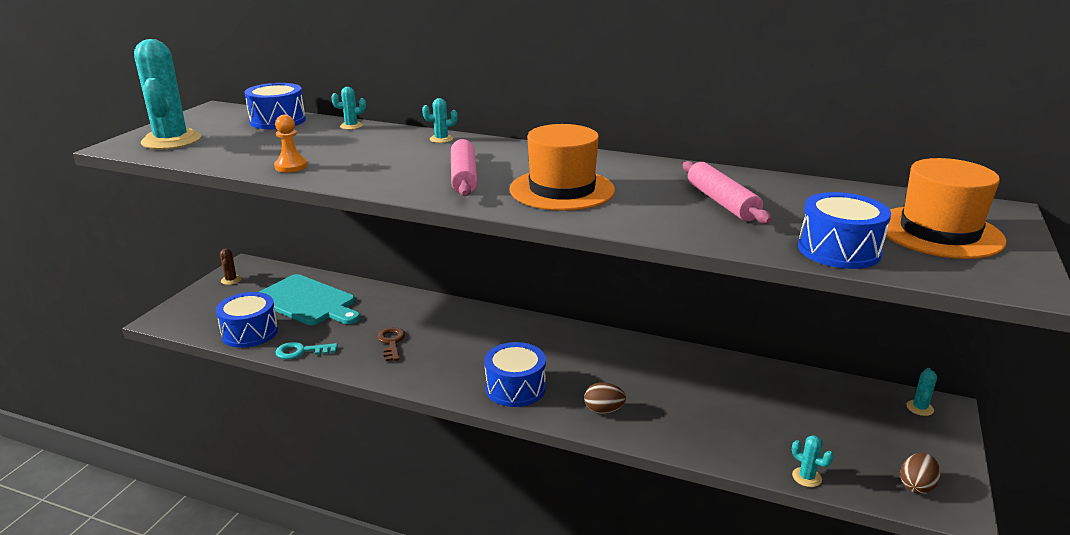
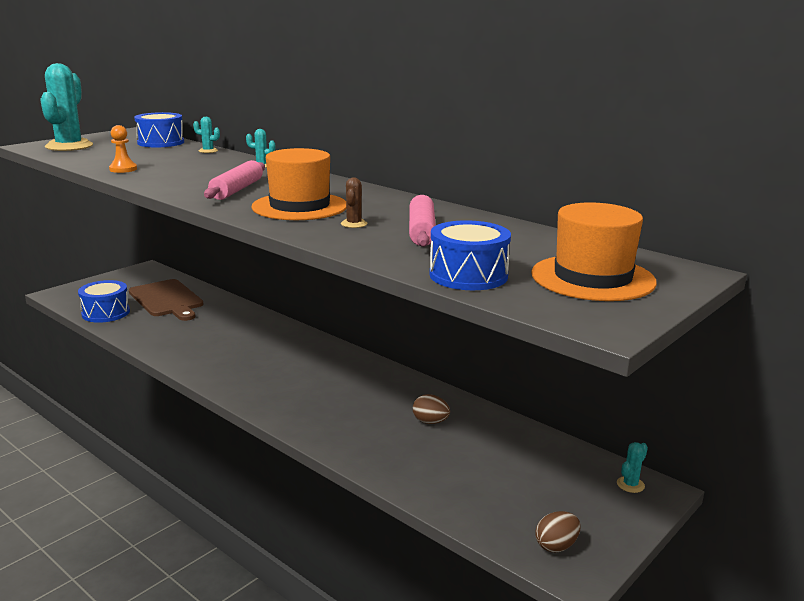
camera: 20 degrees right, 5 degrees down
(231, 280) = (127, 276): brown cactus -> brown cactus (354, 224)
(301, 351) = (129, 332): turquoise key -> none
(307, 301) = (167, 299): turquoise cutting board -> brown cutting board
(391, 342) = (201, 338): brown key -> none
(515, 388) = (265, 389): blue drum -> none
(603, 410) = (322, 421): brown egg -> brown egg (430, 422)
(806, 477) = (452, 512): turquoise cactus -> none

